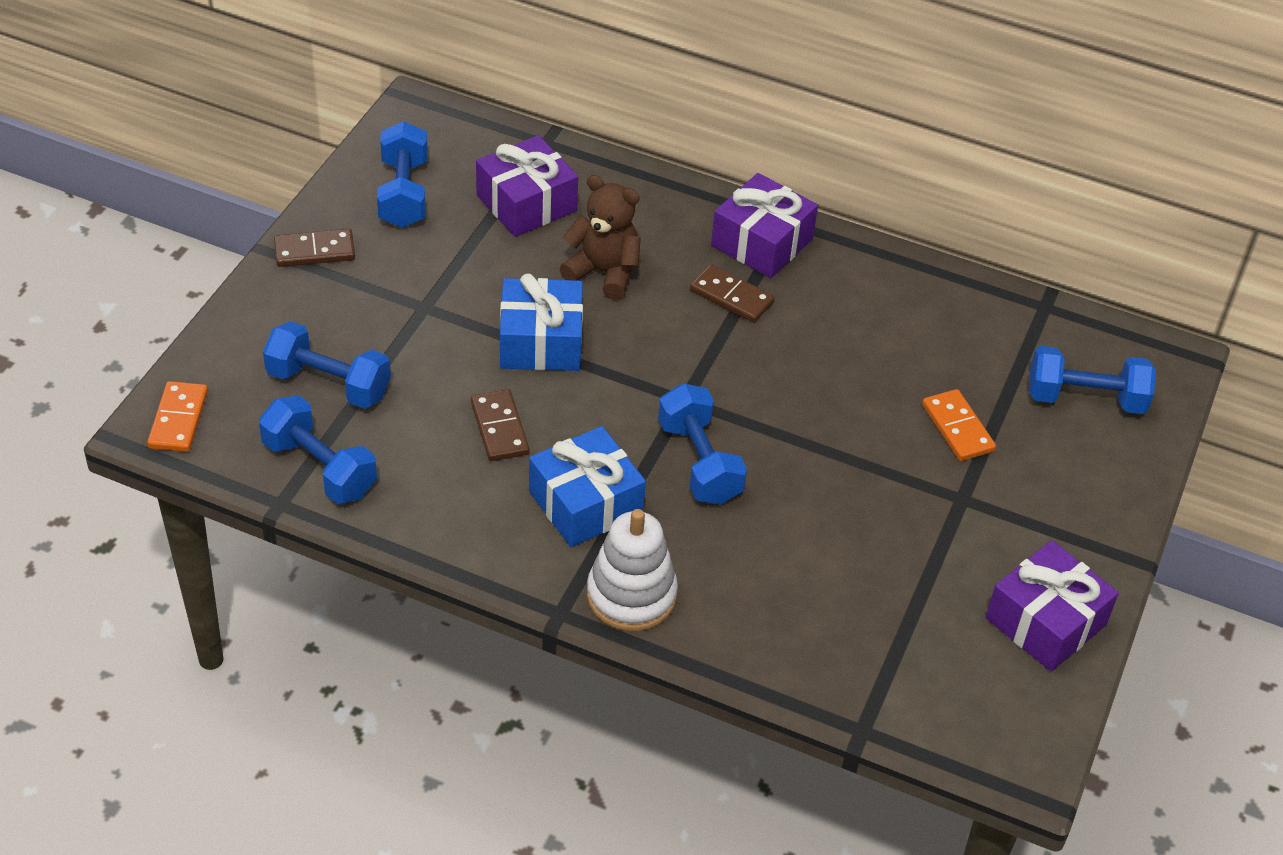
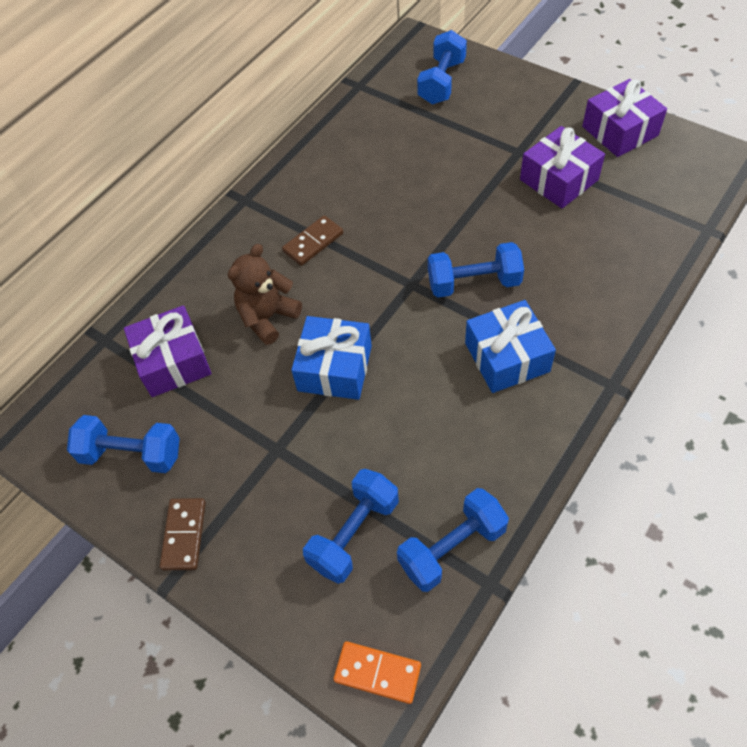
camera: 70 degrees left, 10 degrees up
(500, 428) = (424, 406): brown domino -> none
(631, 595) = (596, 339): white stacking toy -> none
(761, 242) = (261, 217): purple gift -> purple gift (558, 180)
(958, 428) = (458, 143): orange domino -> none

